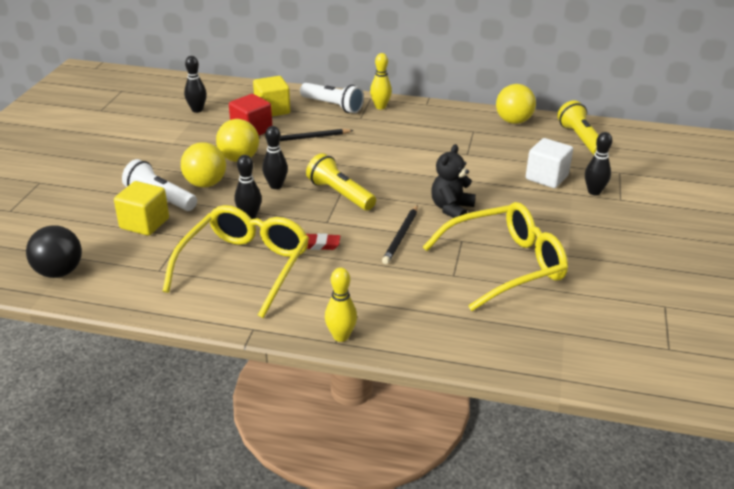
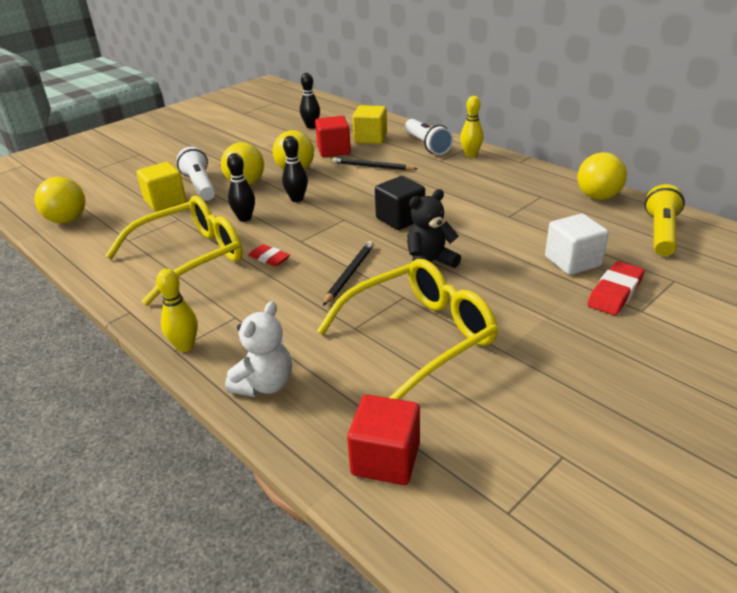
camera: 35 degrees right, 0 degrees up
(59, 272) = (67, 220): black ball -> yellow ball
(340, 194) = (341, 220): yellow flashlight -> none
(387, 179) = (400, 219): none -> black cube
(401, 236) = (349, 274): black pencil -> black pencil turned 150 degrees clockwise
(439, 338) = (264, 384): none -> white teddy bear
(505, 265) = (419, 336): yellow glasses -> yellow glasses turned 45 degrees counterclockwise
(573, 350) = (385, 459): none -> red cube
(594, 192) = (615, 292): black bowling pin -> red eraser

